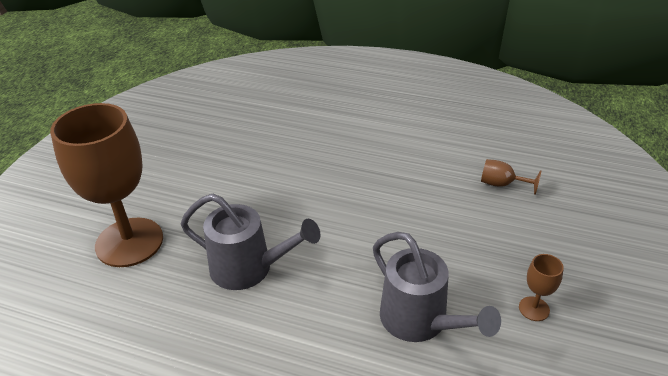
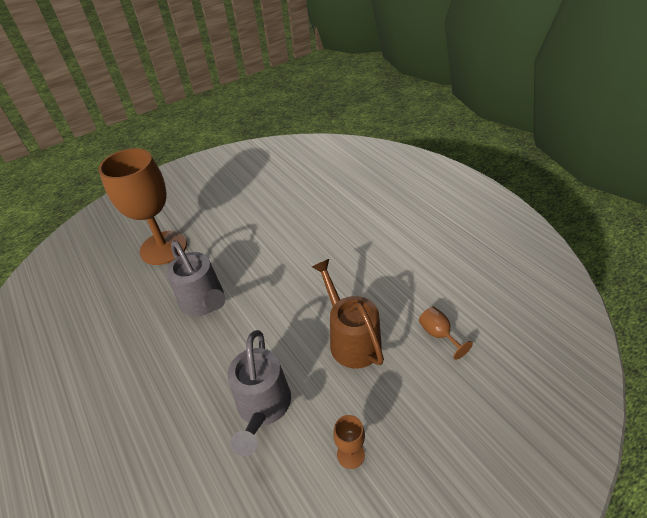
camera: 40 degrees right, 5 degrees up
(435, 224) = (351, 339): none -> brown watering can

